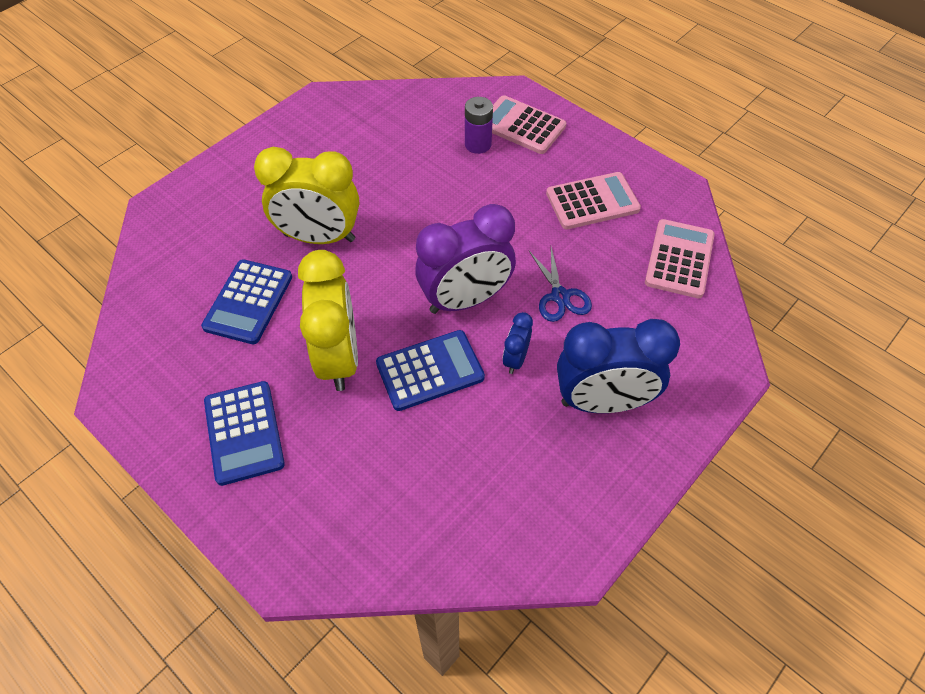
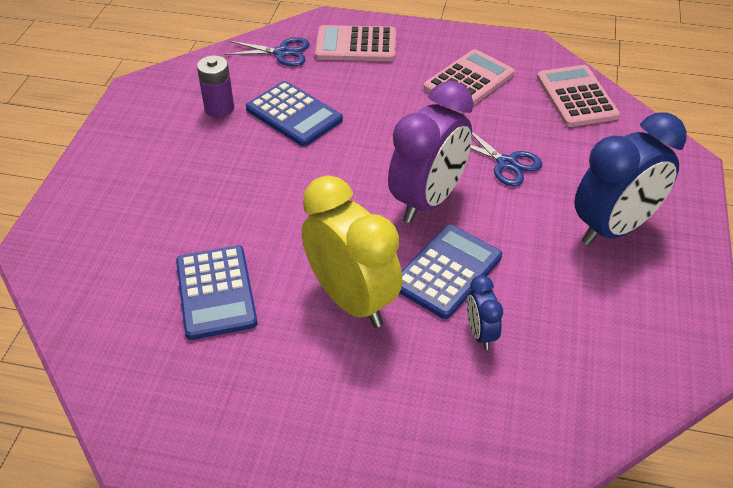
camera: 30 degrees left, 10 degrees down
(244, 432) = (314, 410): blue calculator -> blue calculator (294, 114)
(319, 237) = (241, 206): yellow clock -> none
(455, 109) = (282, 52): none -> blue scissors
(478, 144) = (329, 73): purple battery -> purple battery (219, 108)
(515, 359) = (513, 228): blue clock -> blue clock (480, 333)

